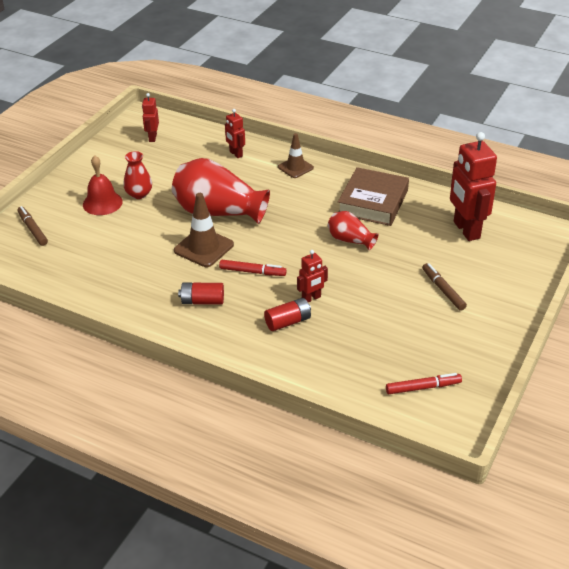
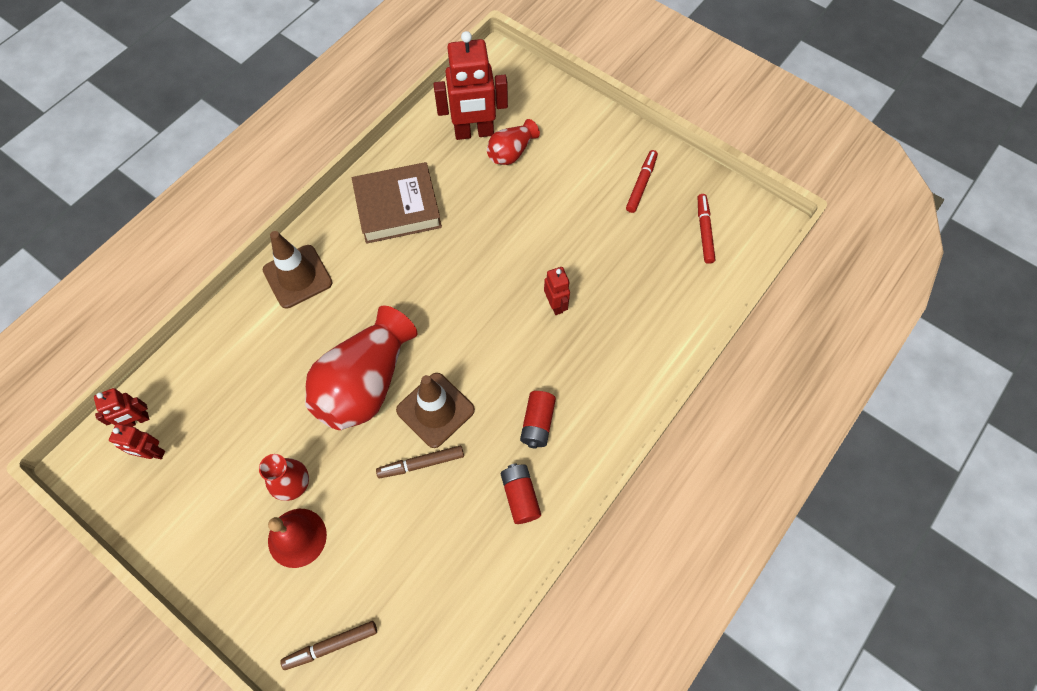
camera: 80 degrees left, 25 degrees up
(236, 154) = (239, 344): red robot -> red robot (137, 420)
(252, 272) = (496, 359): red marker -> red marker (641, 184)
(288, 322) = (590, 335): red battery -> red battery (520, 496)
(295, 167) = (297, 276): brown traffic cone -> brown traffic cone, size x1.51
(350, 240) = (462, 246): red vase -> red vase (511, 152)
(373, 202) = (398, 207): brown book -> brown book turned 45 degrees counterclockwise
(443, 290) = (567, 178): brown marker -> brown marker (421, 463)

